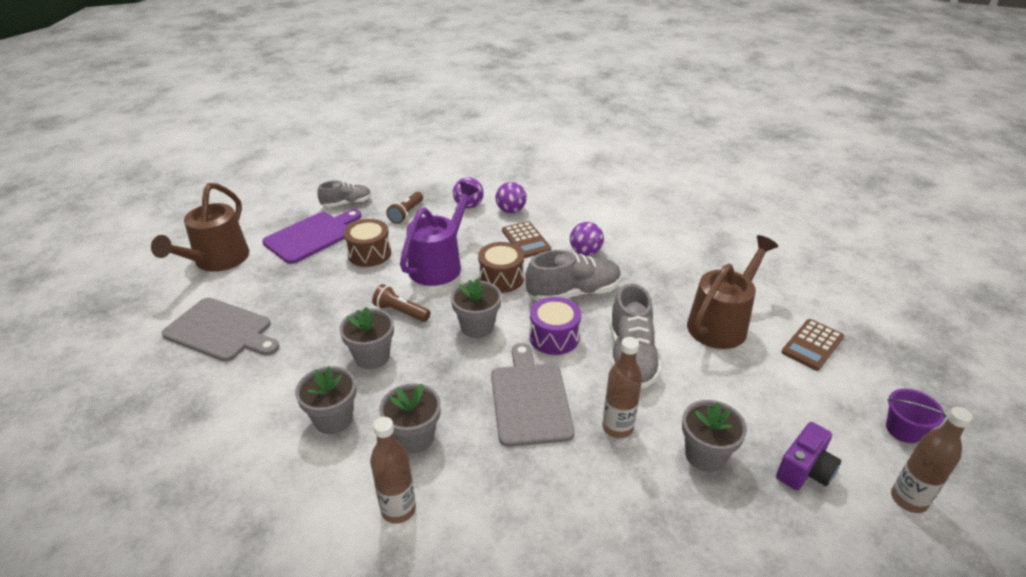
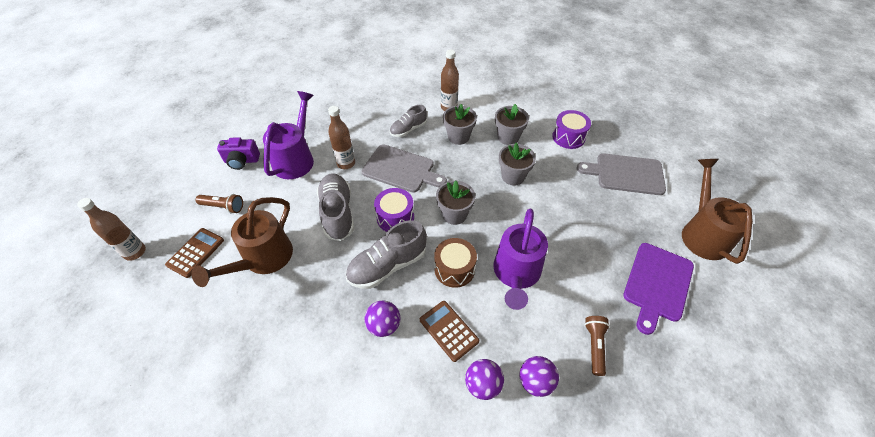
camera: 165 degrees right, 15 degrees up
(240, 398) = (568, 137): none -> purple drum
(346, 203) = (671, 348): grey shoe -> grey shoe (408, 129)
(369, 253) = (586, 273): brown drum -> none
(400, 312) = (517, 215): brown flashlight -> brown flashlight (223, 207)
(530, 399) = (401, 169): grey cutting board -> grey cutting board turned 45 degrees counterclockwise
(705, 455) = (296, 158): grey flower pot -> purple watering can
(804, 470) = (242, 161): purple camera -> purple camera turned 120 degrees counterclockwise
(903, 429) = (167, 196): purple bucket -> none
(908, 499) = (191, 157): brown bottle -> brown bottle (135, 252)

